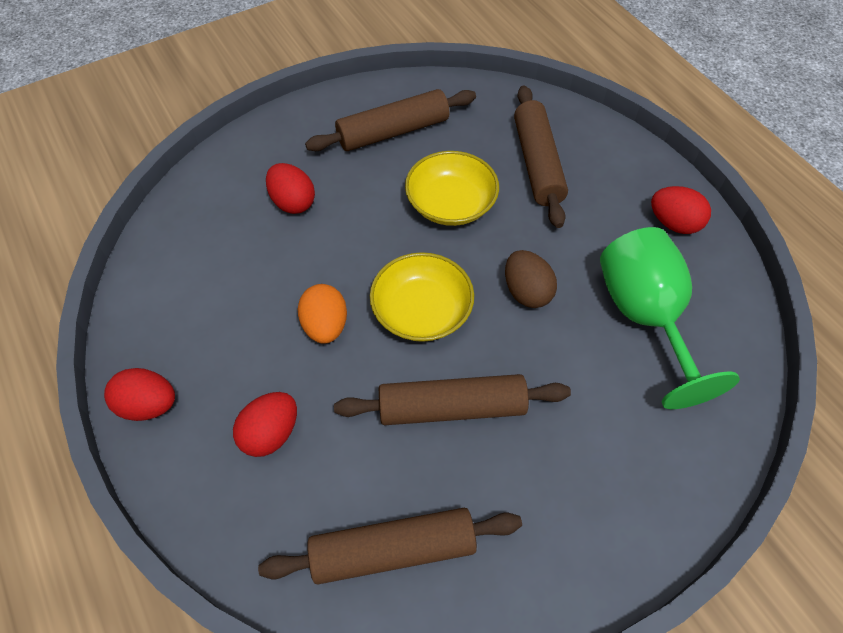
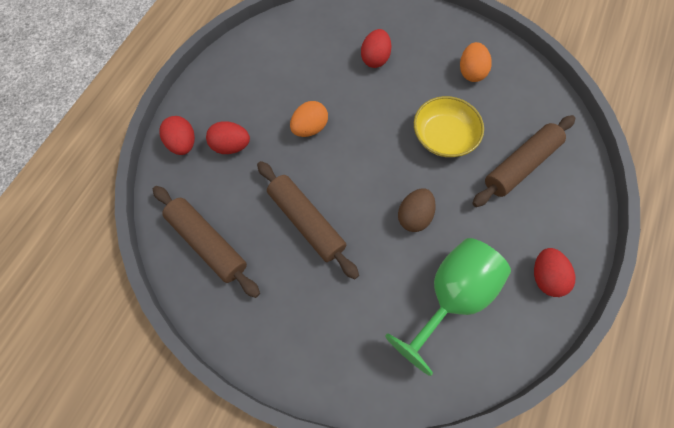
camera: 55 degrees right, 10 degrees up
(149, 405) = (209, 84): red egg -> red egg (183, 144)
(393, 132) = (471, 72): brown rolling pin -> orange egg
(422, 311) = (356, 168): yellow bowl -> none

